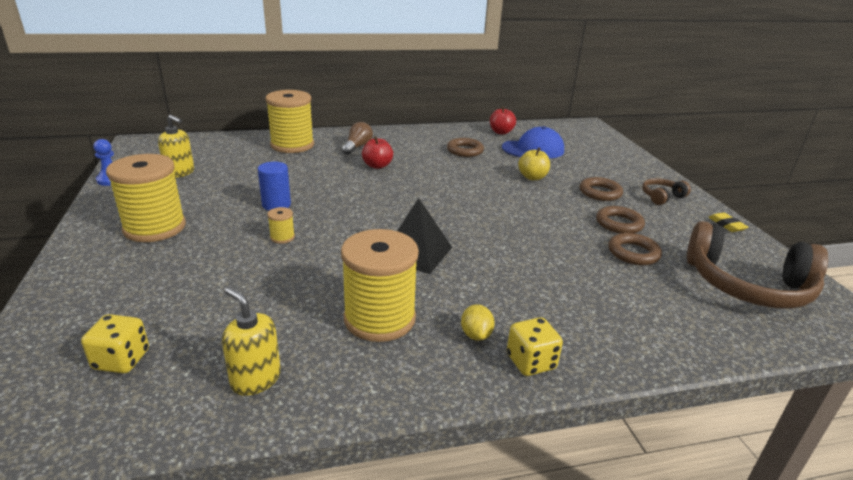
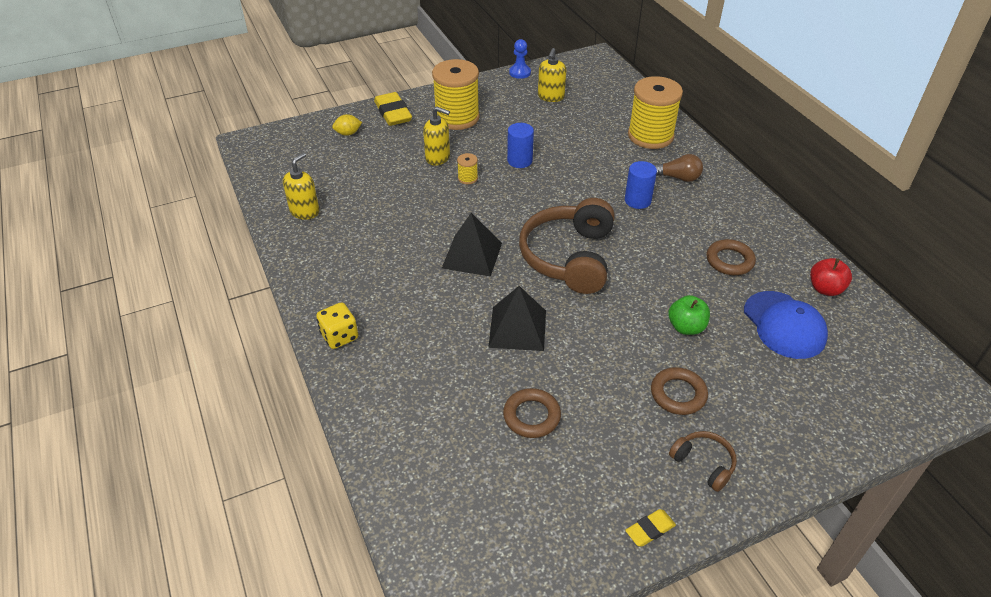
camera: 80 degrees right, 15 degrees up
(86, 272) = (393, 113): none -> yellow eraser
(121, 360) = (314, 158): yellow dice -> none
(225, 251) = (438, 157): none -> yellow soap dispenser
(377, 166) = (637, 200): red apple -> blue cylinder
(379, 319) = (374, 251): yellow spool -> none
(476, 335) = (366, 303): yellow lemon -> yellow lemon (348, 133)
(527, 243) = (517, 328): none -> black pyramid
(532, 177) = (686, 327): yellow apple -> green apple
(619, 224) = (597, 408): brown ring -> none
(747, 285) = (497, 517): brown headphones -> brown headphones (569, 257)

